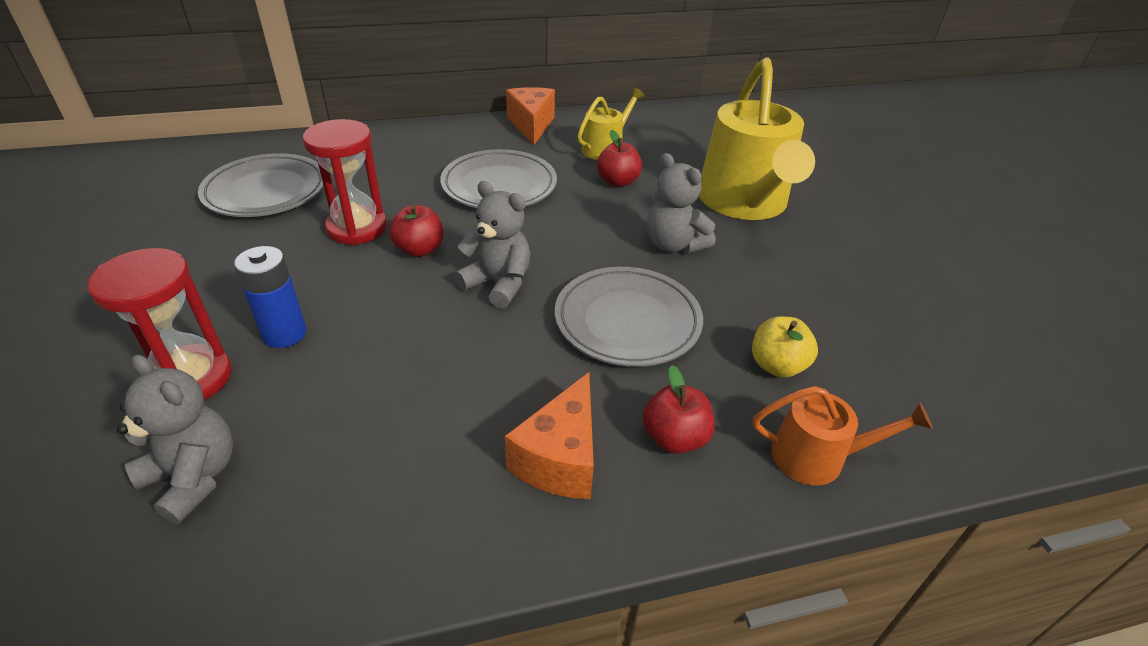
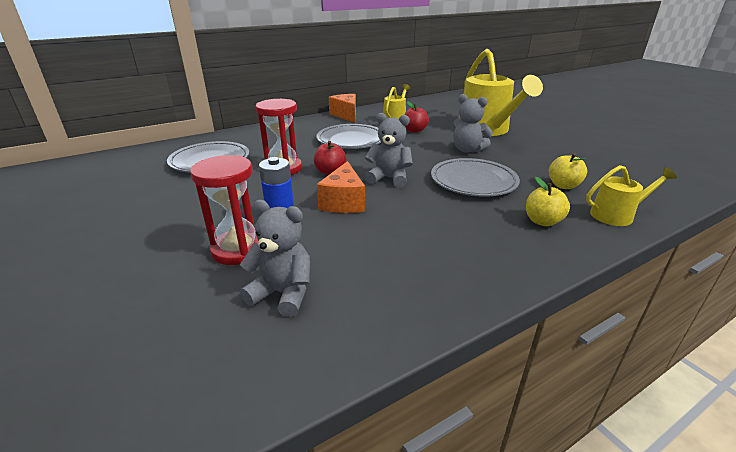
camera: 15 degrees left, 10 degrees down
(560, 458) = (493, 241): orange cheese -> orange cheese (343, 202)
(675, 438) = (542, 221): red apple -> yellow apple
(817, 457) = (616, 215): orange watering can -> yellow watering can

